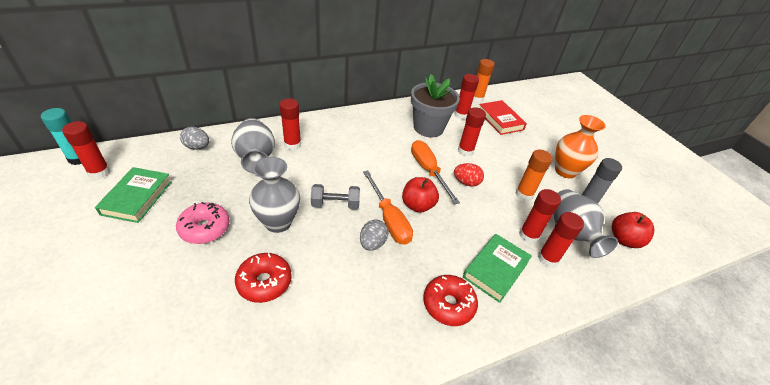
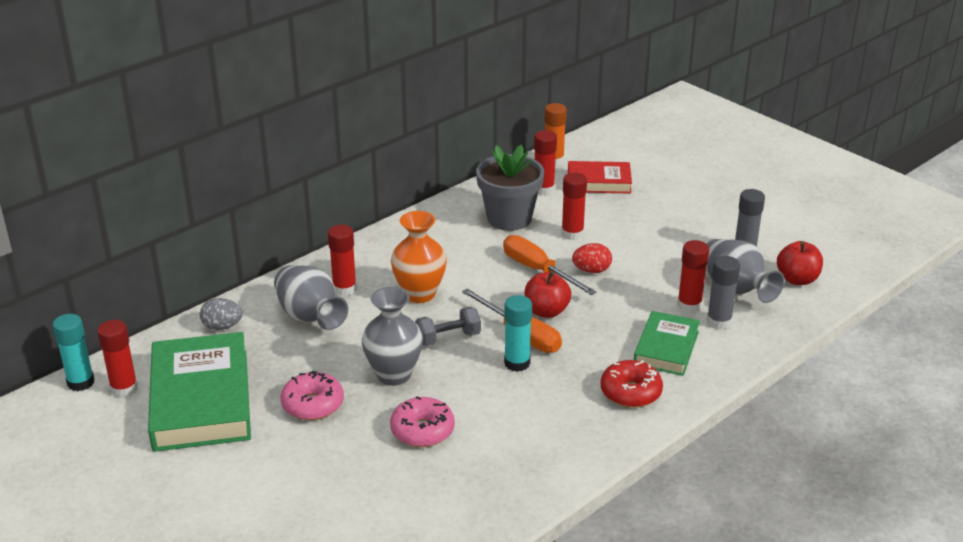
camera: 15 degrees left, 10 degrees down
(137, 197) = (201, 399): green book -> green book, size x1.76
(264, 282) = (422, 430): red donut -> pink donut
(372, 243) = (517, 363): grey egg -> turquoise glue stick
(500, 120) = (599, 182): red book -> red book turned 45 degrees counterclockwise
(524, 194) = (667, 264): orange glue stick -> none
(548, 259) = (719, 322): red glue stick -> grey glue stick
(565, 171) = (706, 223): orange vase -> orange vase (419, 294)

